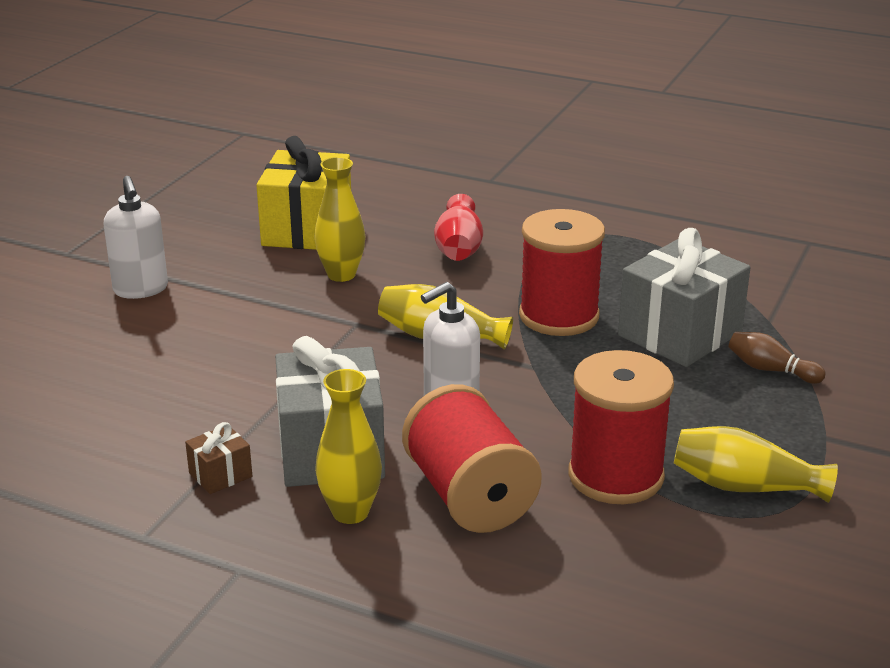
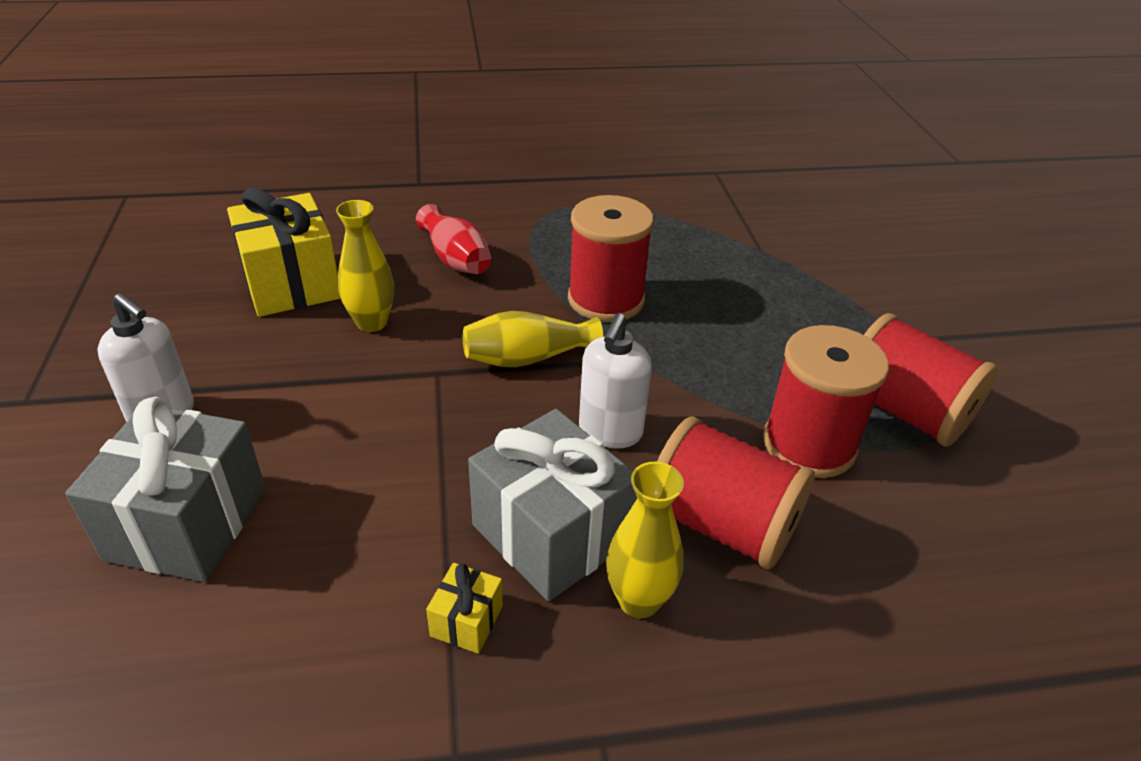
camera: 35 degrees left, 10 degrees up
(220, 475) = (466, 621): brown gift -> yellow gift
(680, 334) = (712, 284): grey gift -> grey gift (187, 523)
(745, 486) = (904, 411): yellow vase -> red spool
(770, 370) = (806, 293): brown bowling pin -> none

